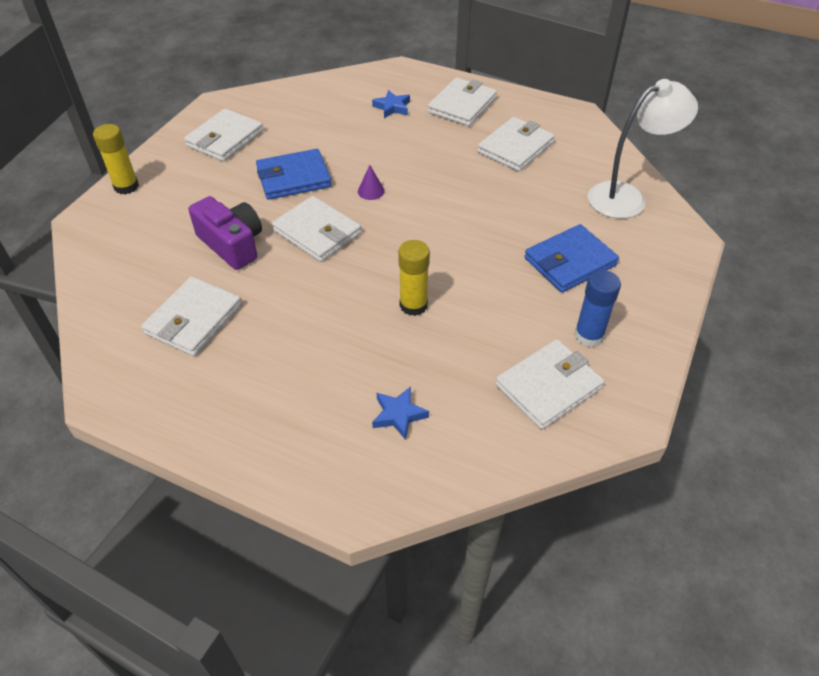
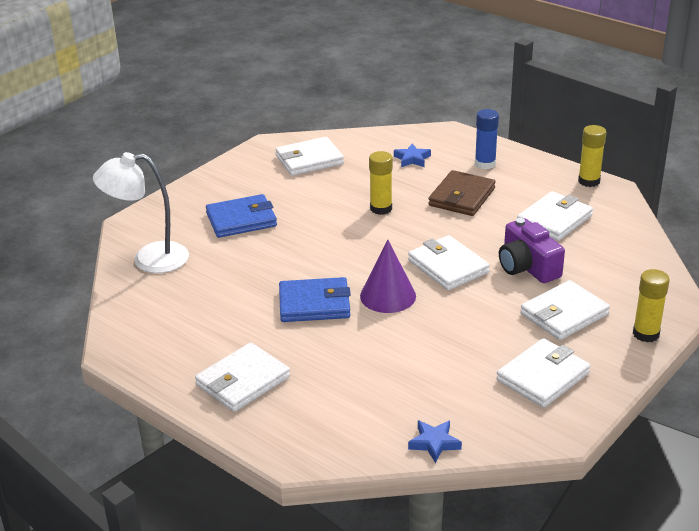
camera: 165 degrees left, 15 degrees down
(134, 405) = (589, 181): none -> yellow glue stick
(294, 178) = (464, 319): blue wallet -> blue wallet (314, 304)
(314, 342) = (462, 197): none -> brown wallet
(371, 191) = (388, 296): purple cone -> purple cone, size x2.04
(392, 107) = (330, 391): blue star -> blue star (434, 443)
(515, 148) = (217, 319): white wallet -> white wallet (564, 314)
(589, 335) = (263, 179): blue glue stick -> blue glue stick (485, 164)

